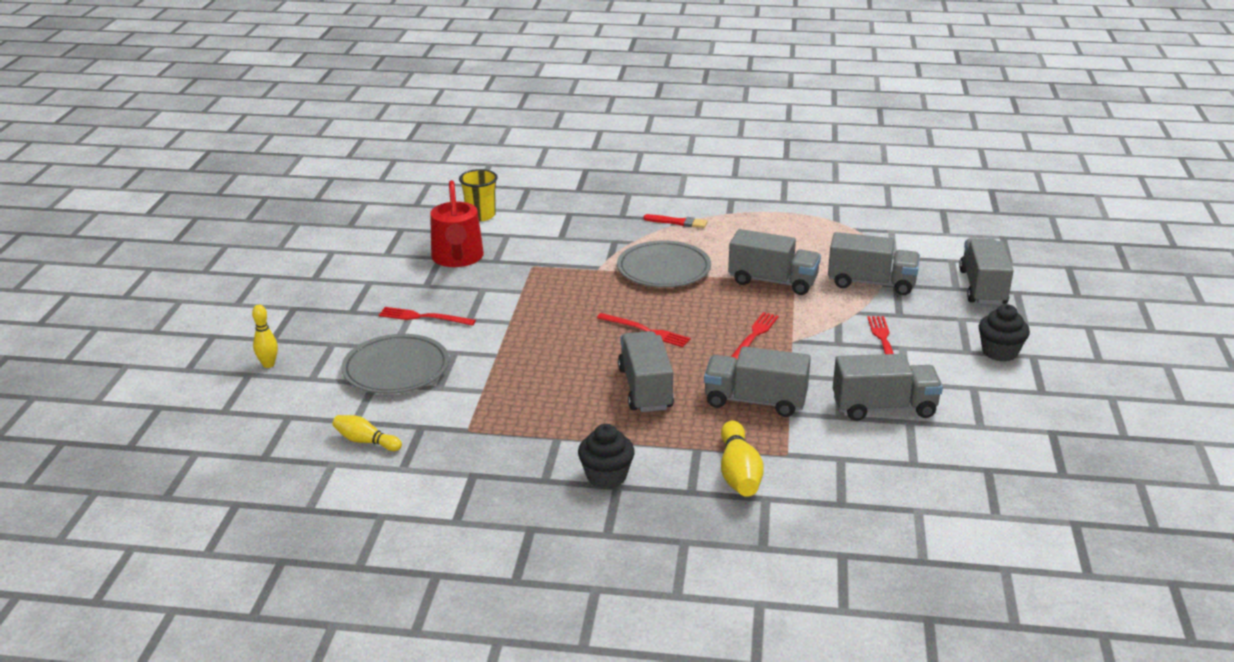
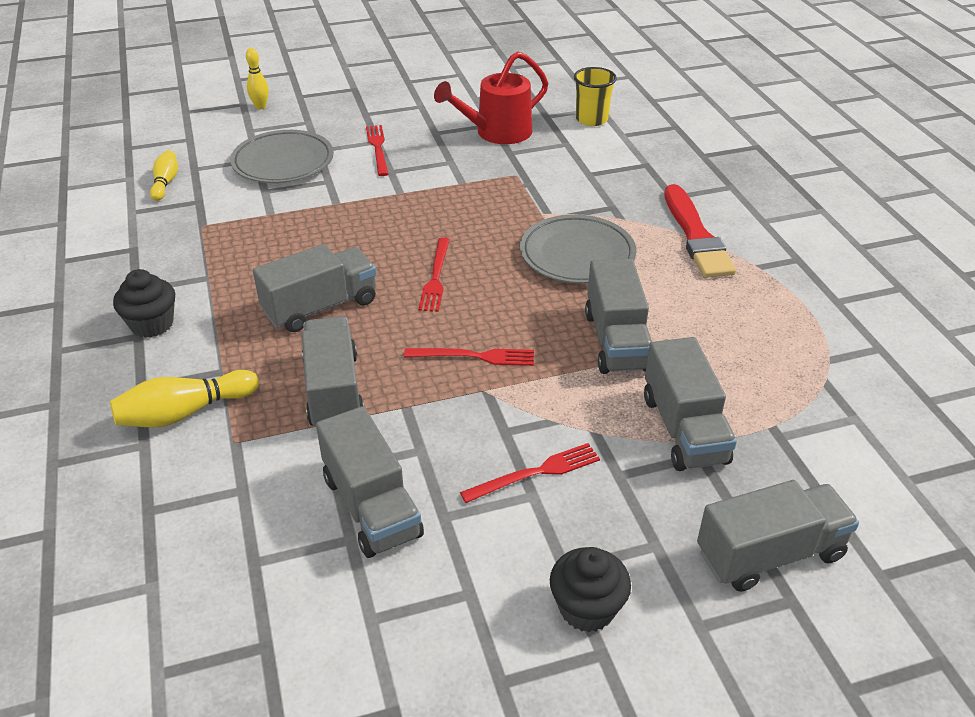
camera: 65 degrees right, 10 degrees up
(677, 222) = (696, 236): red brush -> red brush, size x1.90

